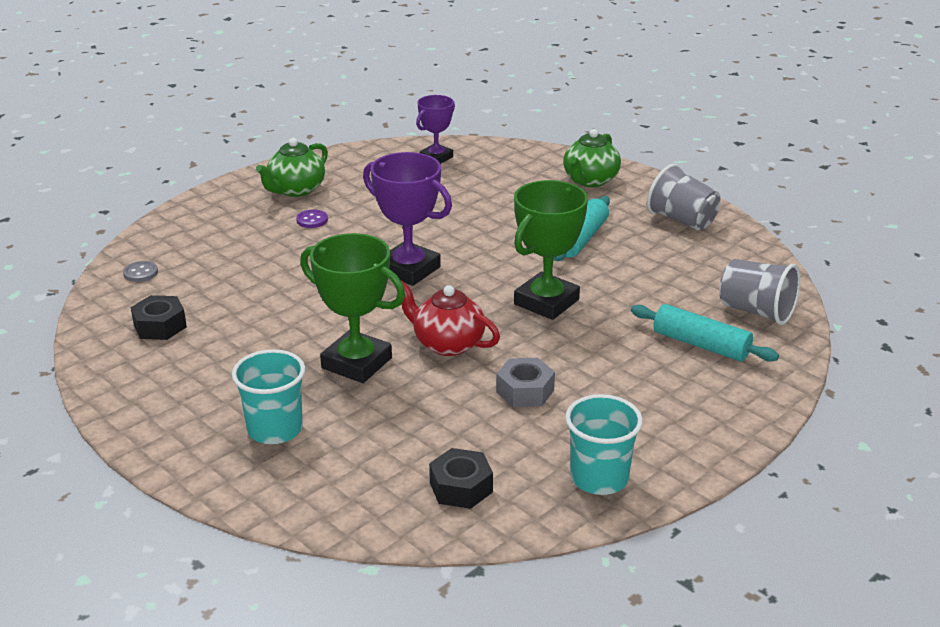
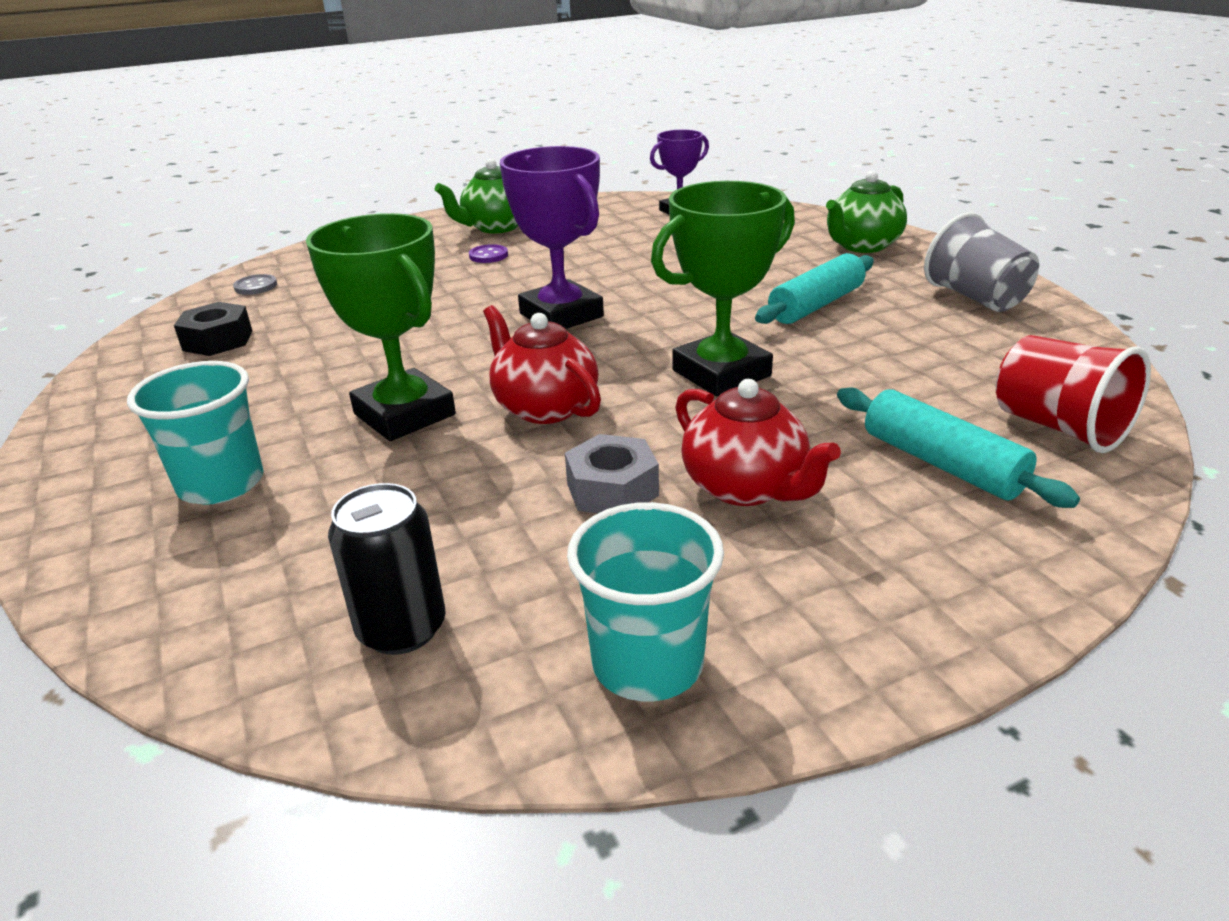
camera: 20 degrees right, 0 degrees up
(461, 487) = (402, 628): black nut -> black can
(600, 377) = (746, 487): none -> red teapot
(756, 311) = (1058, 427): grey cup -> red cup

